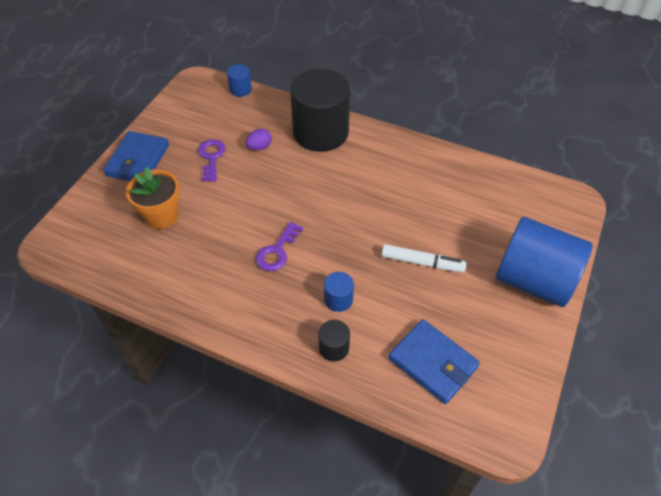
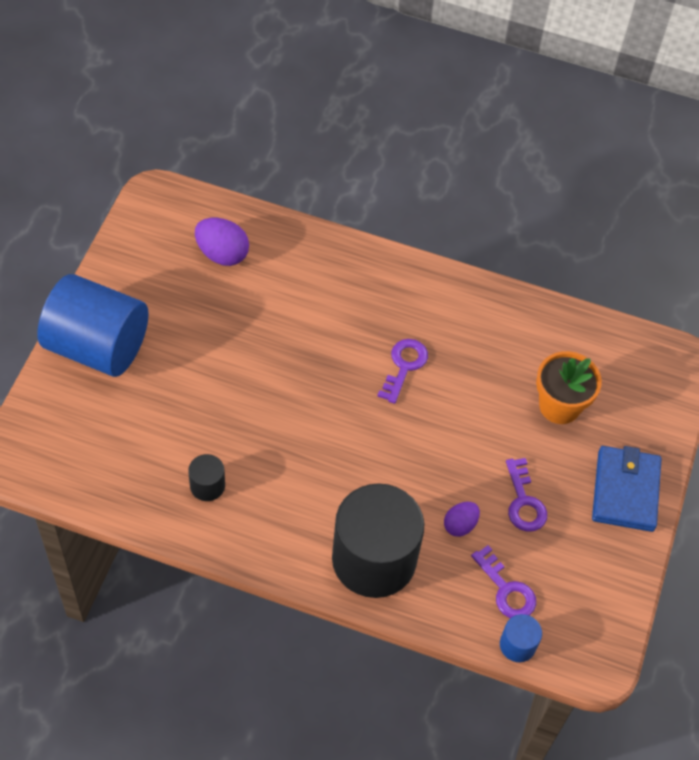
camera: 170 degrees right, 5 degrees up
(239, 114) = (507, 590): none -> purple key
(334, 348) = (325, 263): black cylinder -> black cylinder (207, 486)
(338, 299) = (325, 313): blue cylinder -> none
(422, 262) = (228, 361): white marker -> none
(432, 363) = (222, 254): blue wallet -> purple egg

